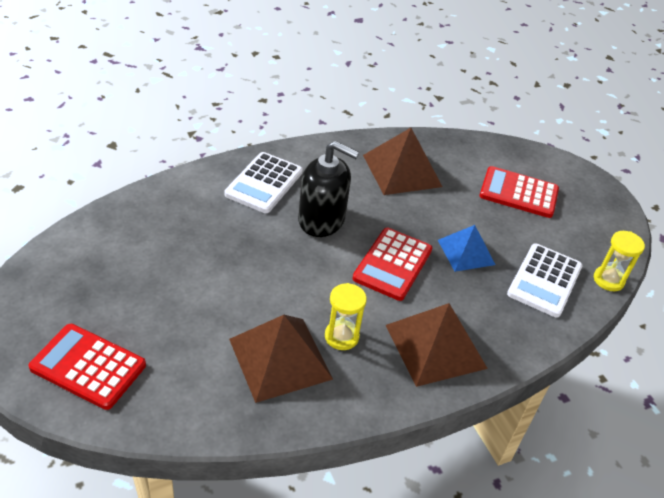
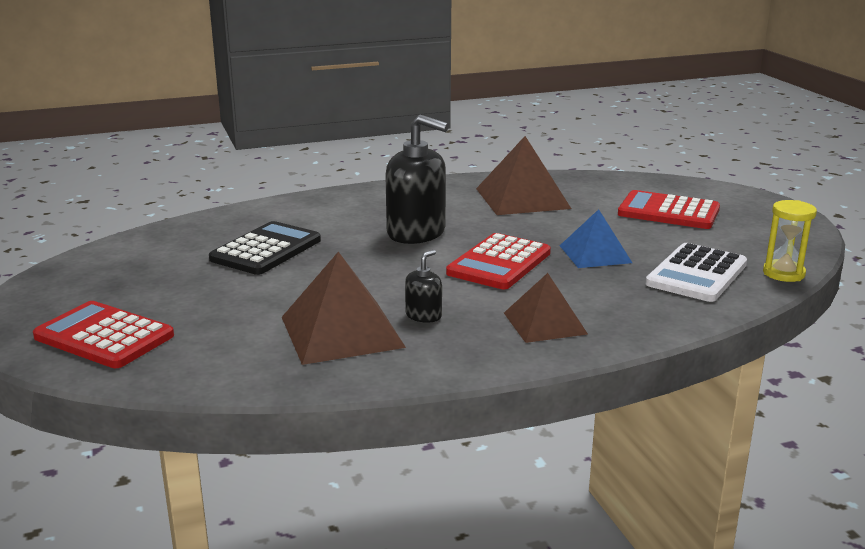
camera: 10 degrees right, 20 degrees down
(201, 243) = (266, 250): none -> black calculator
(264, 183) = (352, 209): white calculator -> none
(341, 336) = (423, 315): yellow hourglass -> black soap dispenser
(435, 346) = (545, 323): brown pyramid -> brown pyramid, size x0.65

